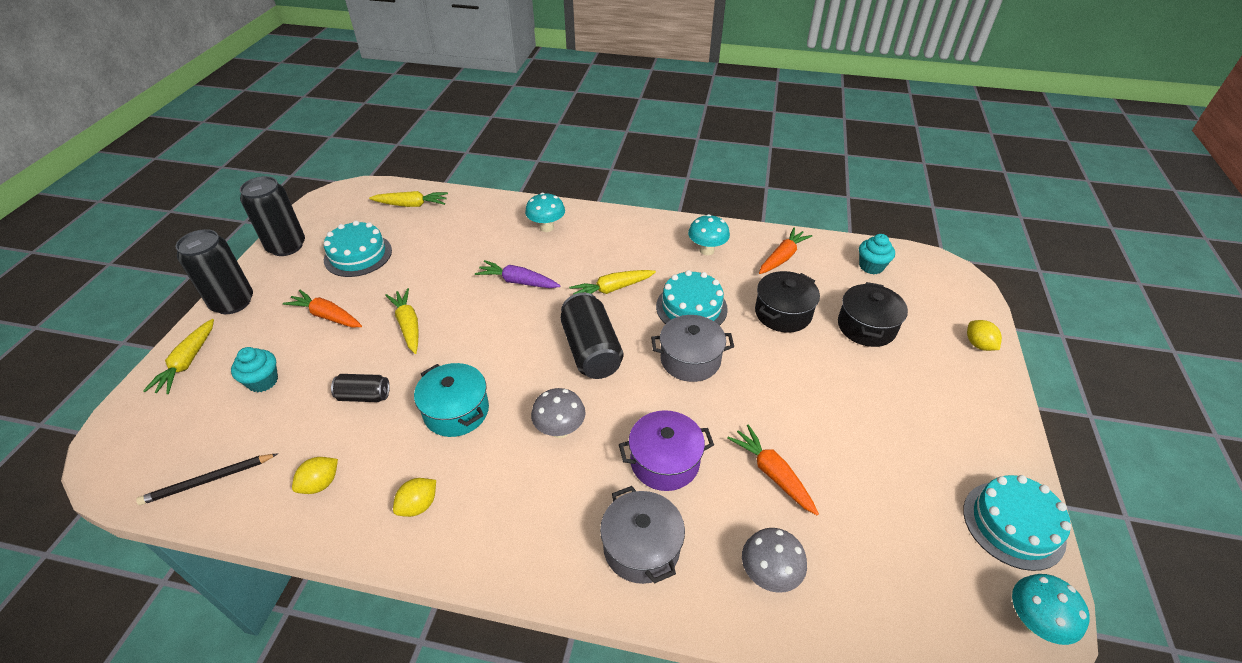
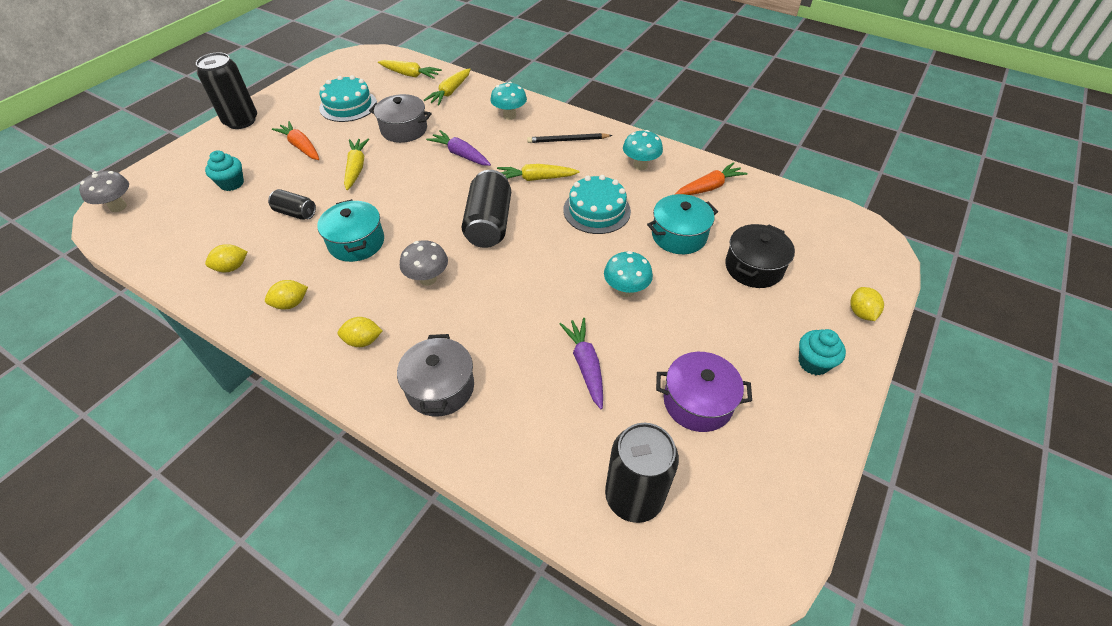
camera: 20 degrees right, 5 degrees up
(187, 362) = (189, 157): yellow carrot -> yellow carrot (450, 92)
(208, 481) = (160, 243): black pencil -> black pencil (567, 140)
(286, 246) = (300, 87): black can -> black can (634, 496)
(527, 522) = (363, 341): none -> yellow lemon
(664, 461) = (498, 328): purple pot -> purple pot (697, 402)
(690, 359) = (569, 253): grey pot -> grey pot (404, 129)
(768, 574) = (533, 443): grey mushroom -> grey mushroom (118, 207)
(772, 473) = (585, 365): orange carrot -> purple carrot
(783, 313) = (679, 235): black pot -> turquoise pot
(871, 266) = (793, 215): turquoise cupcake -> turquoise cupcake (813, 363)
(1013, 524) = (790, 478): turquoise cake -> none
(1033, 622) = (754, 565): turquoise mushroom -> turquoise mushroom (625, 290)

